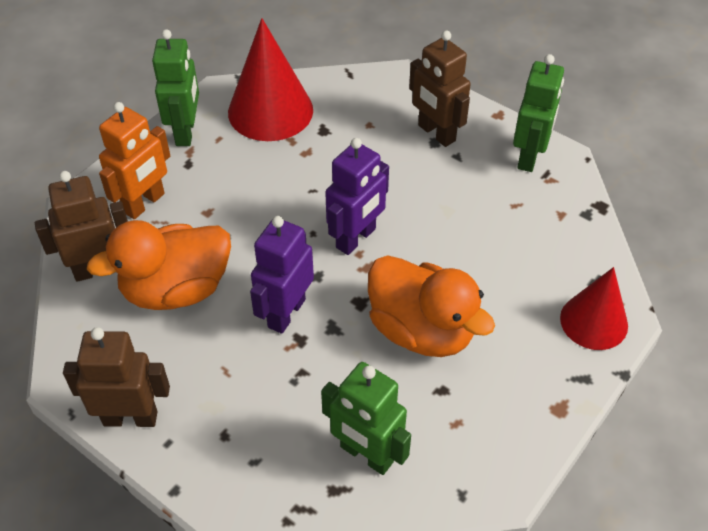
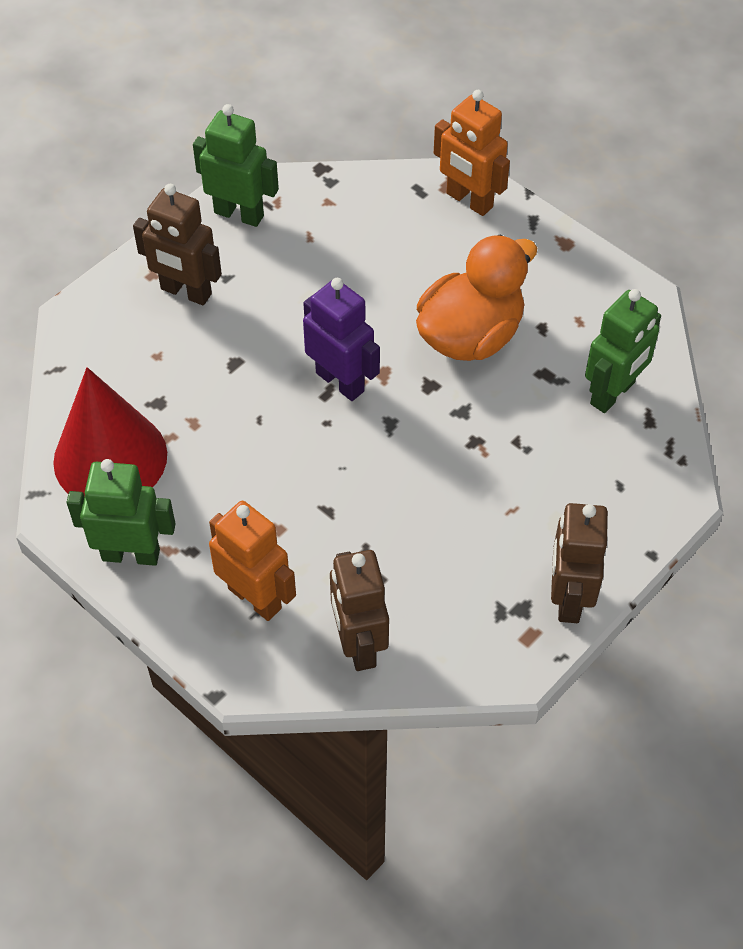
camera: 85 degrees left, 5 degrees up
(176, 289) = (397, 559): orange duck -> none
(286, 313) = (439, 452): purple robot -> none
(436, 133) = (185, 292): brown robot -> brown robot turned 60 degrees clockwise
(594, 321) = (469, 201): red cone -> orange robot

